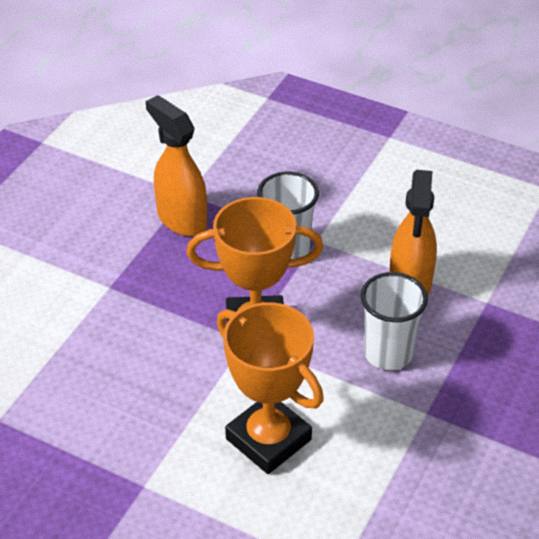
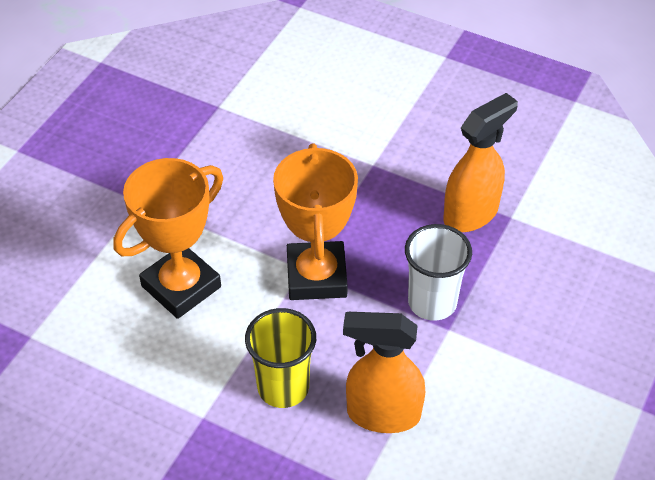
camera: 90 degrees right, 5 degrees up
(388, 353) = (283, 387): white cup -> yellow cup

